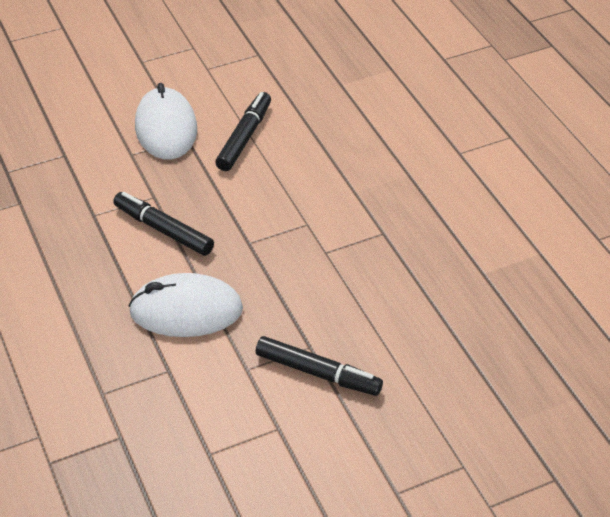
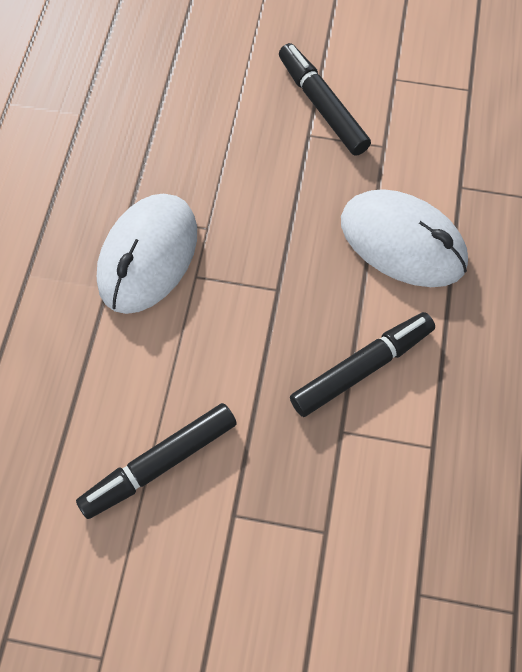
camera: 145 degrees left, 20 degrees up
(163, 230) = (361, 368): black marker -> black marker turned 105 degrees counterclockwise
(166, 128) = (248, 555): white mouse -> white mouse (148, 256)

